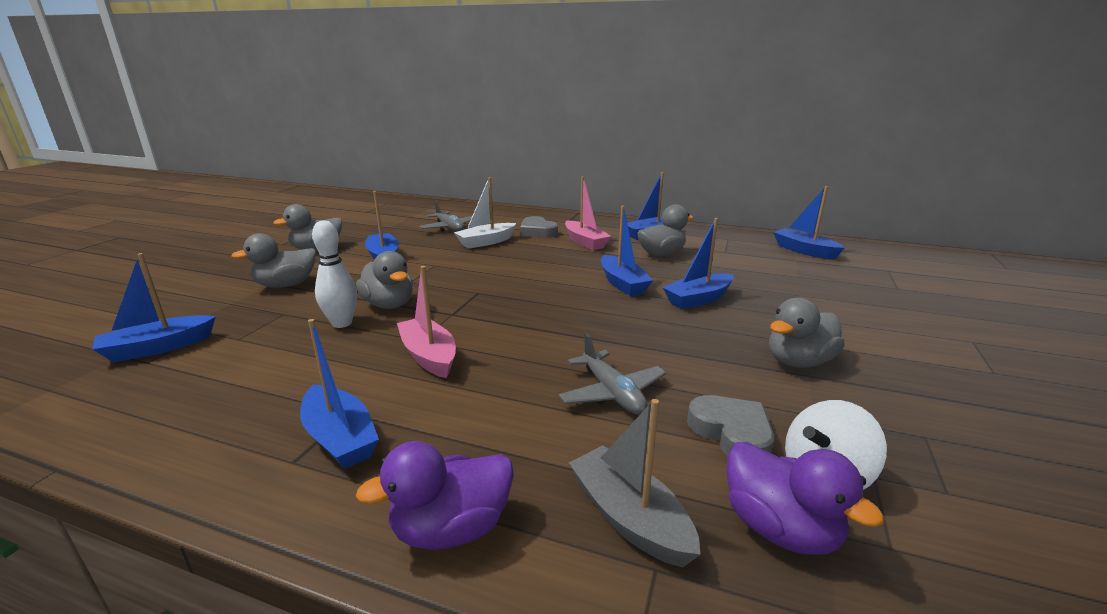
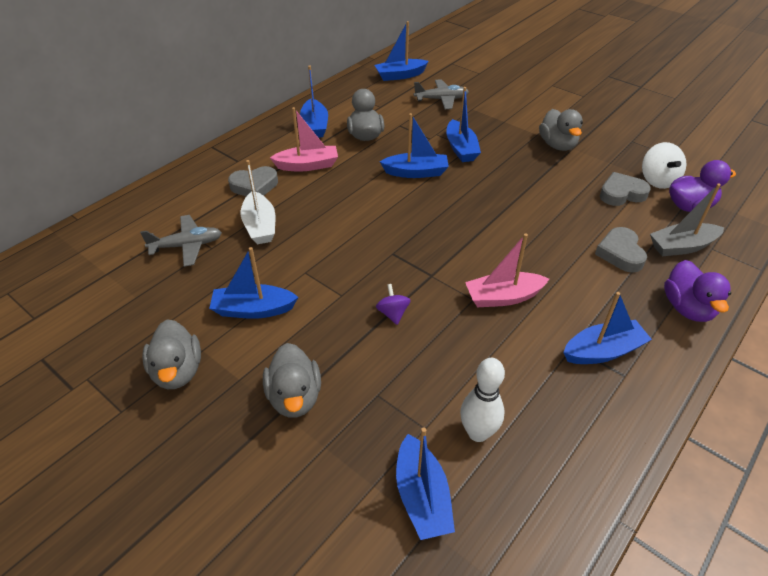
camera: 70 degrees left, 20 degrees up
(342, 323) = (421, 348): white bowling pin -> white bowling pin (478, 433)
(389, 304) = (393, 313): grey duck -> purple spinning top
(564, 441) = (620, 253): none -> grey heart
(612, 393) = (575, 222): grey plane -> grey plane (441, 99)

